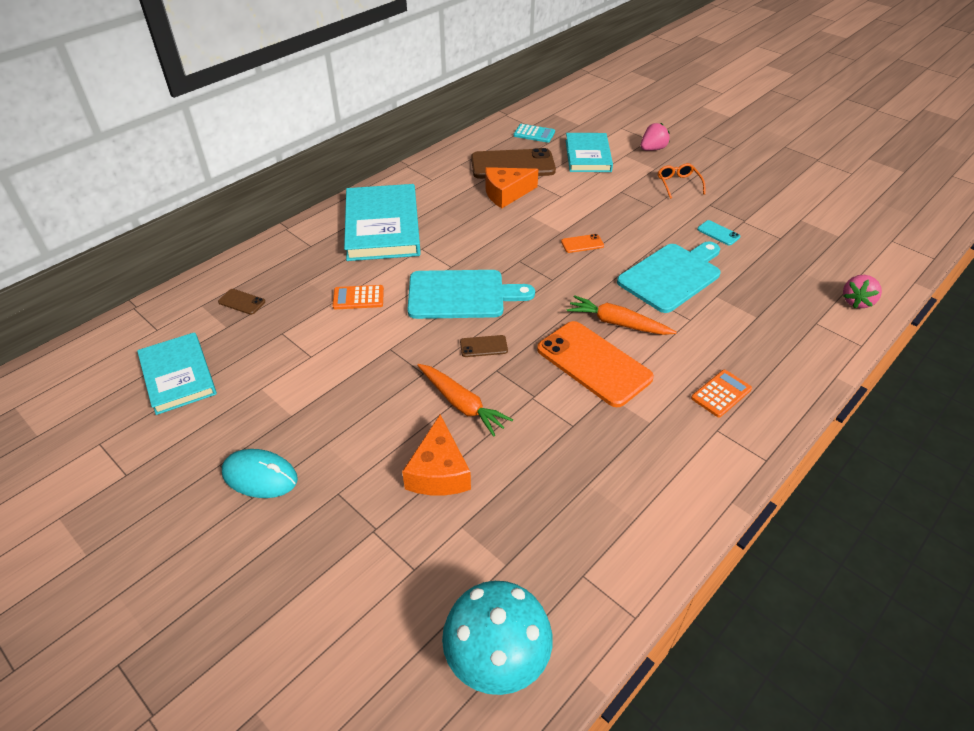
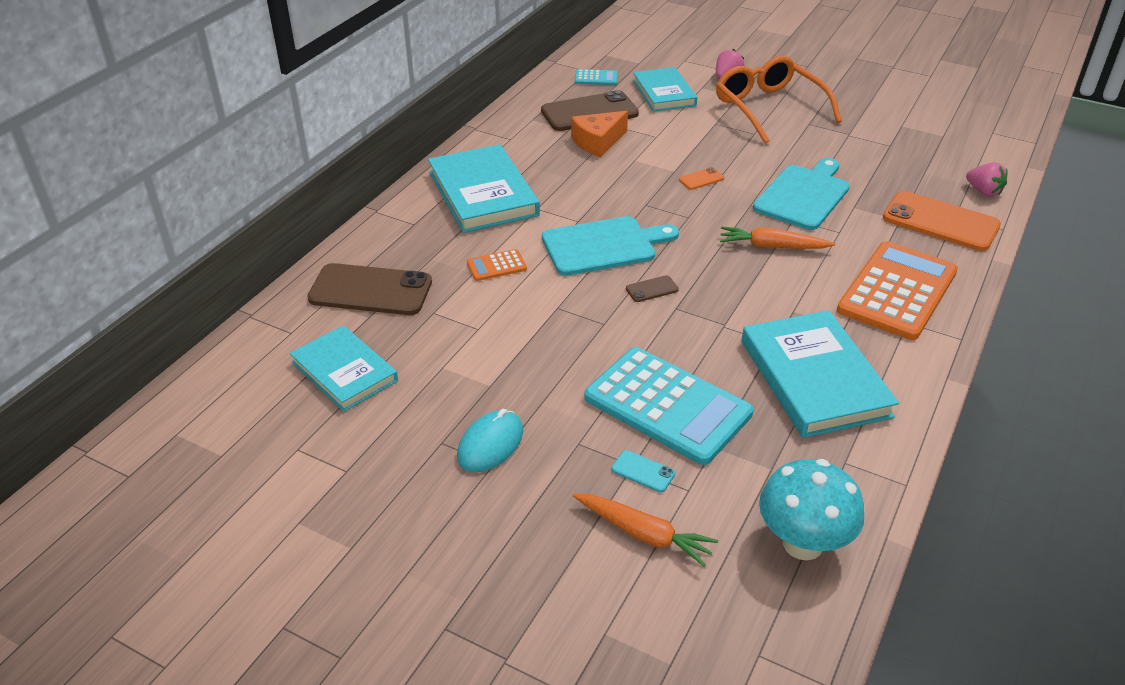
camera: 15 degrees left, 5 degrees down
(242, 302) = (370, 290): brown phone -> brown phone, size x2.35
(260, 476) = (490, 444): turquoise mouse -> turquoise mouse turned 60 degrees counterclockwise
(439, 472) = (667, 406): orange cheese -> turquoise calculator
(461, 404) = (657, 344): orange carrot -> orange carrot (643, 534)
(593, 363) = (767, 286): orange phone -> orange phone (940, 222)
(594, 473) = (814, 378): none -> turquoise book
(678, 184) = (769, 108): orange glasses -> orange glasses, size x2.30
(718, 233) = (829, 149): turquoise phone -> turquoise phone (643, 471)
(721, 394) = (897, 291): orange calculator -> orange calculator, size x2.34
(856, 301) = (983, 191): pink strawberry -> pink strawberry turned 60 degrees counterclockwise

